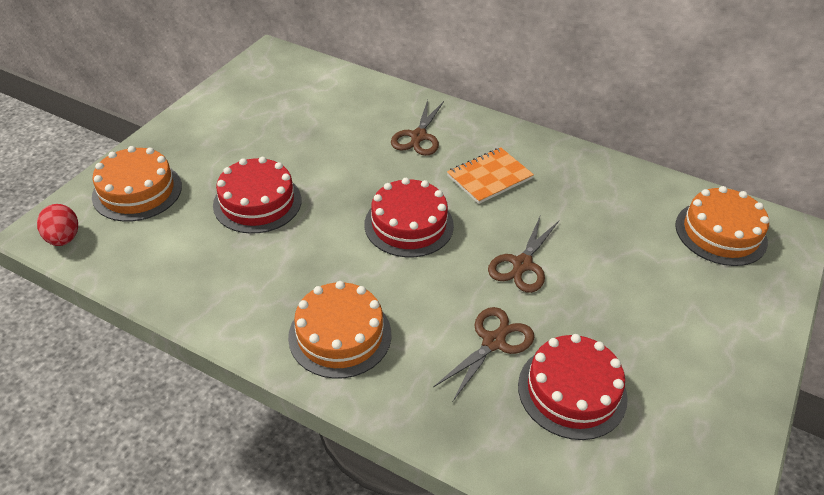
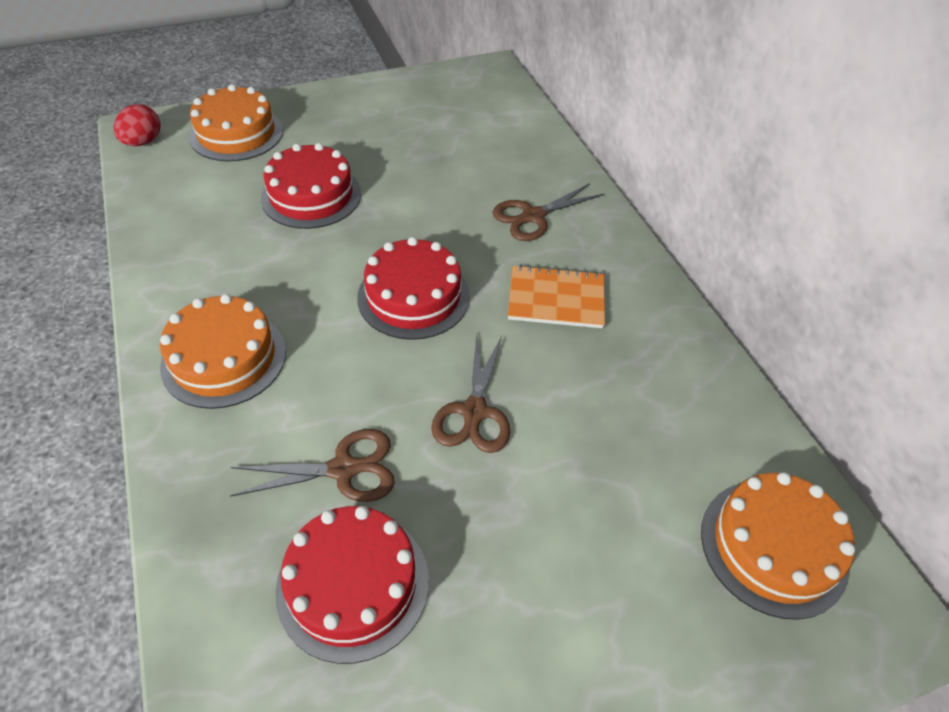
camera: 40 degrees right, 5 degrees up
(522, 264) = (474, 412): brown scissors -> brown scissors turned 60 degrees counterclockwise

